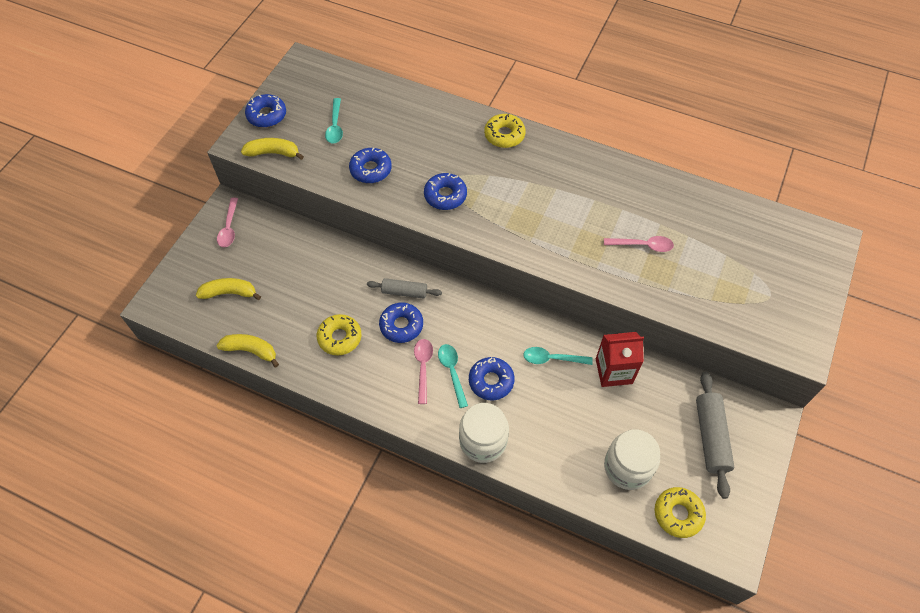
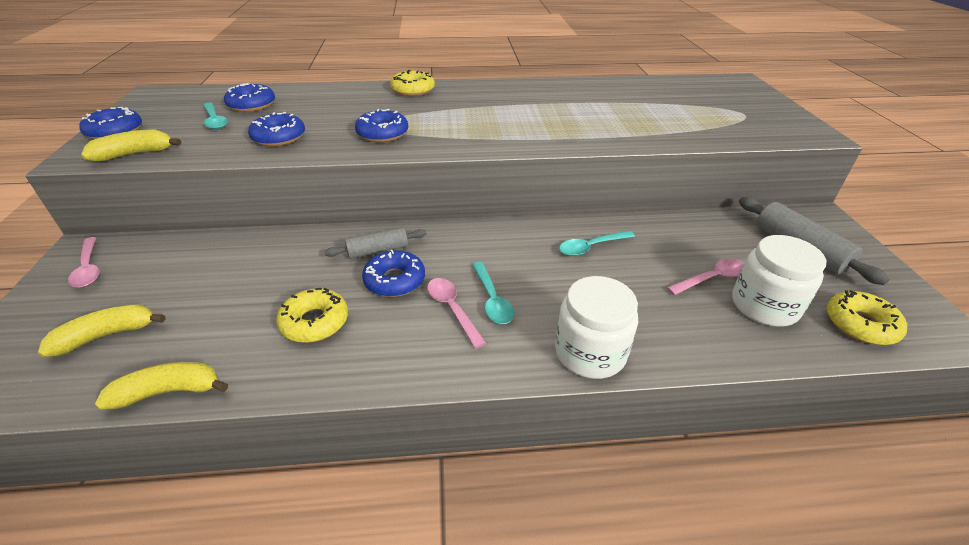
camera: 30 degrees left, 20 degrees down
(452, 372) = (492, 300): turquoise spoon -> turquoise spoon turned 150 degrees counterclockwise
(491, 381) = (545, 290): blue donut -> blue donut (252, 105)
(614, 371) = (659, 234): red carton -> none
(642, 245) = (608, 116): pink spoon -> pink spoon (712, 278)

